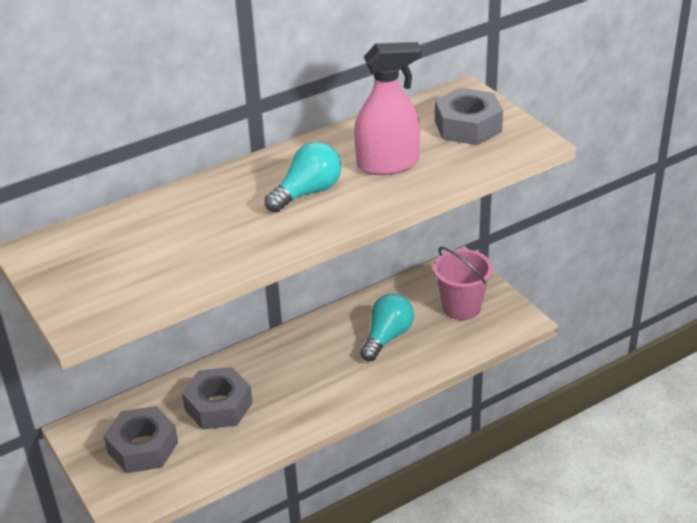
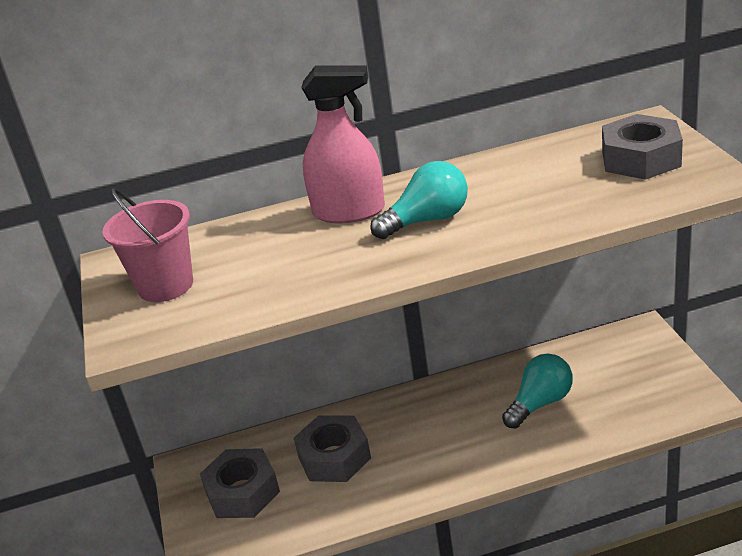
camera: 20 degrees right, 5 degrees down
(388, 164) = (531, 195): pink spray bottle -> pink spray bottle (349, 212)
(461, 307) = (635, 379): pink bucket -> pink bucket (165, 285)

